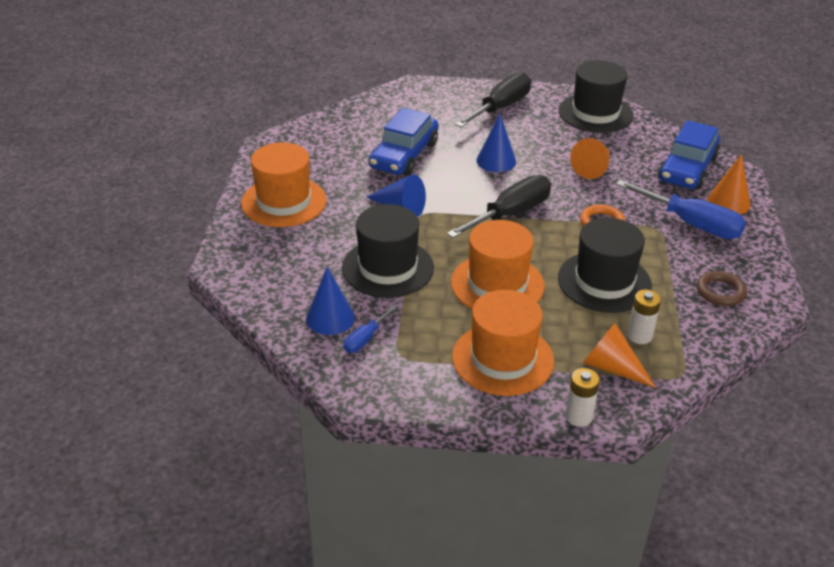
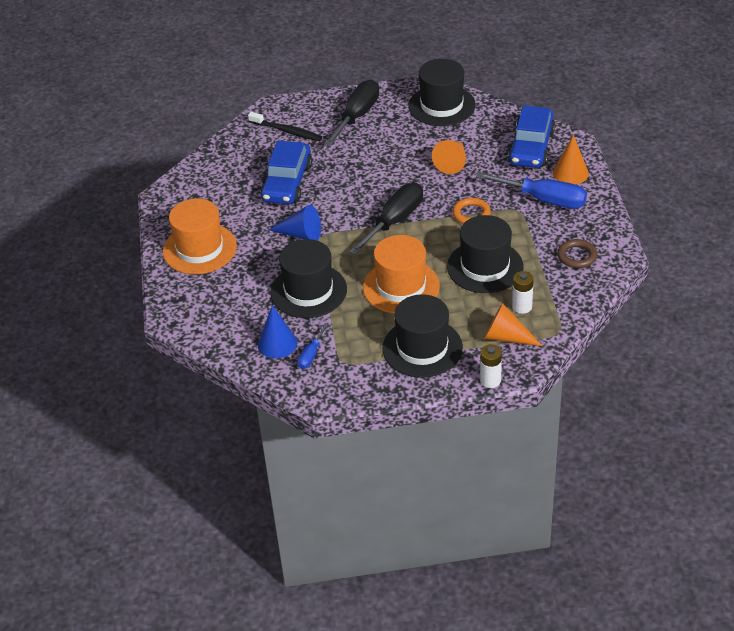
camera: 10 degrees left, 5 degrees up
(421, 108) = (287, 131): none -> black toothbrush
(496, 161) = (368, 172): blue cone -> none
(502, 359) = (422, 348): orange hat -> black hat

